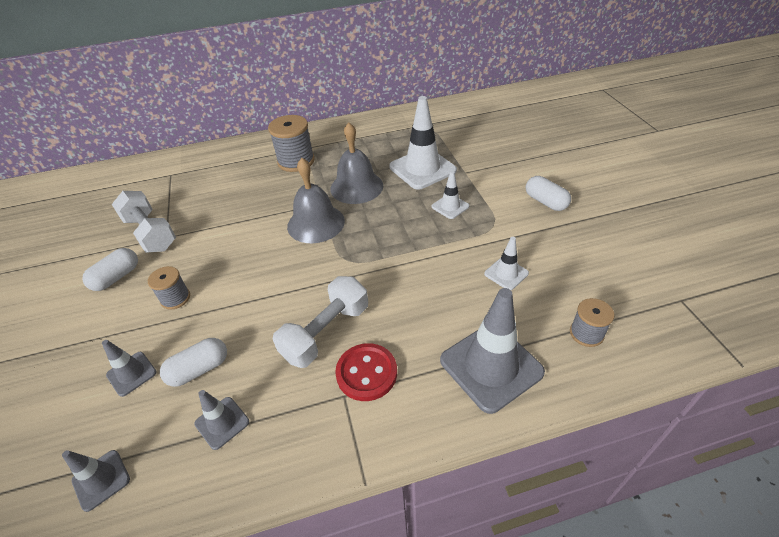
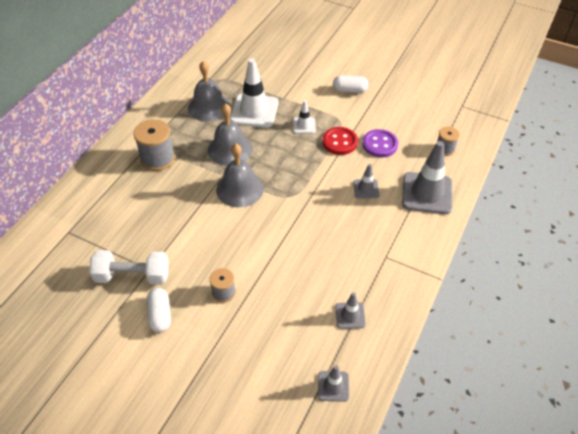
camera: 50 degrees left, 5 degrees up
(131, 373) = (267, 342): grey traffic cone -> grey traffic cone (366, 189)
(199, 369) = (300, 308): white capsule -> none
(326, 332) = (336, 238): white dumbbell -> none
(366, 373) = (381, 239): red button -> red button (340, 142)
(390, 145) = (209, 107): none -> grey bell
(506, 273) = (380, 144): white traffic cone -> purple button

